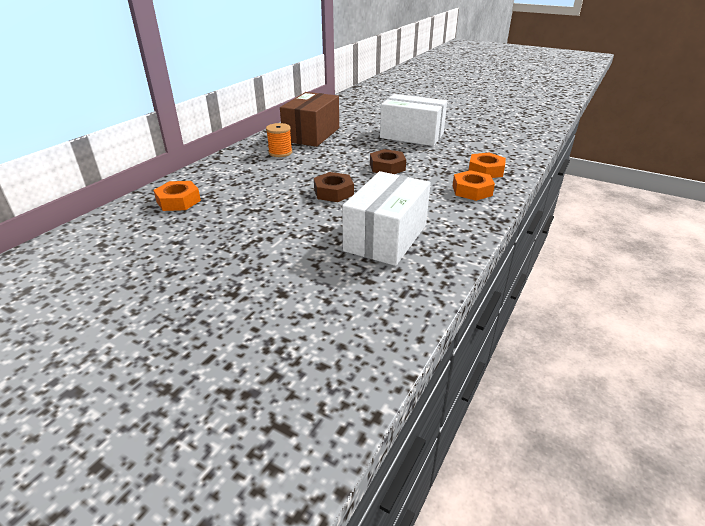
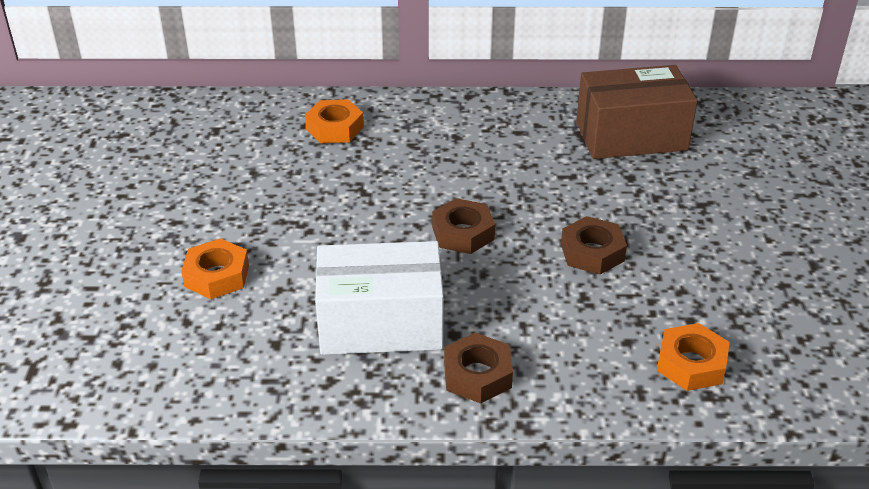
camera: 60 degrees right, 5 degrees up
(280, 152) = (537, 137): orange spool -> none
(411, 136) = (748, 236): white box -> none
(454, 221) = (477, 375): none -> brown nut
(472, 190) = (595, 367): orange nut -> orange nut (217, 276)

